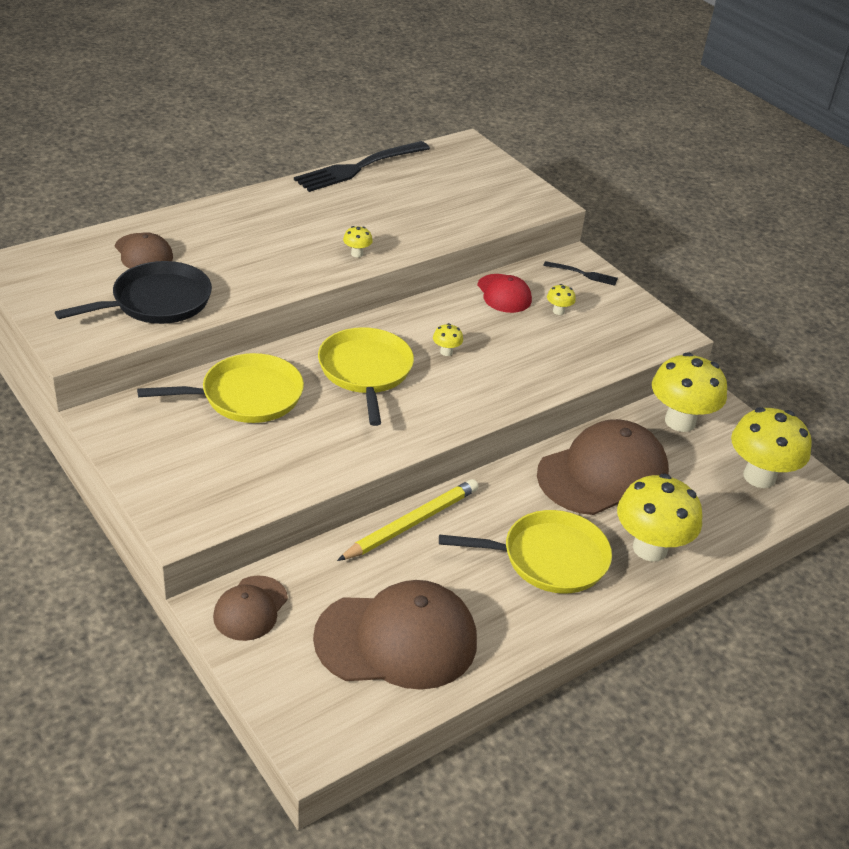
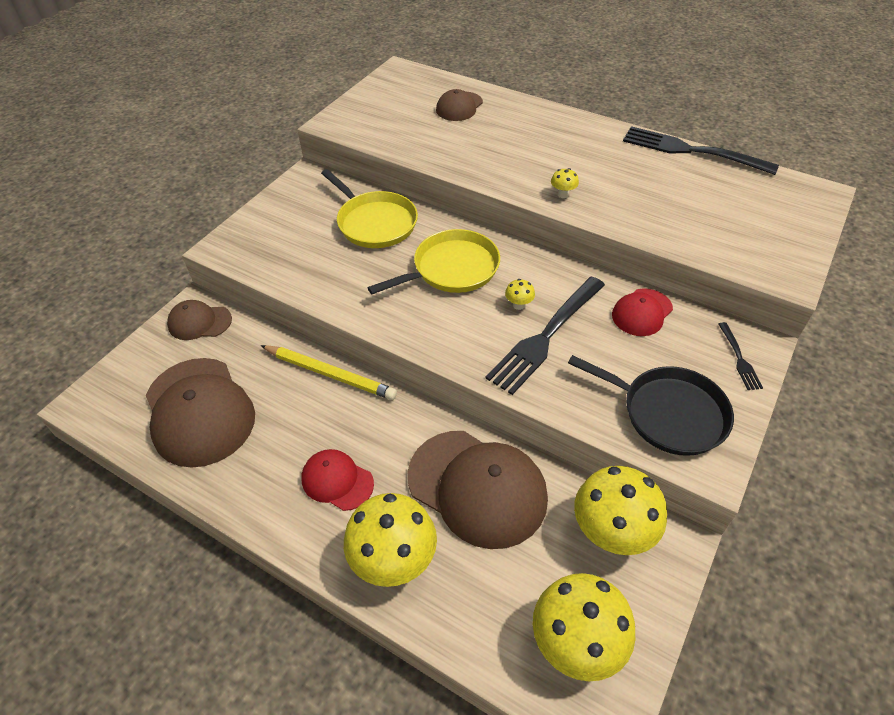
camera: 70 degrees right, 10 degrees up
(157, 301) = (408, 133): black pan -> black pan (668, 413)
(495, 352) = (546, 336): none -> black fork
(549, 558) = (337, 481): yellow pan -> red cap
(558, 311) = (654, 359): yellow mushroom -> none

